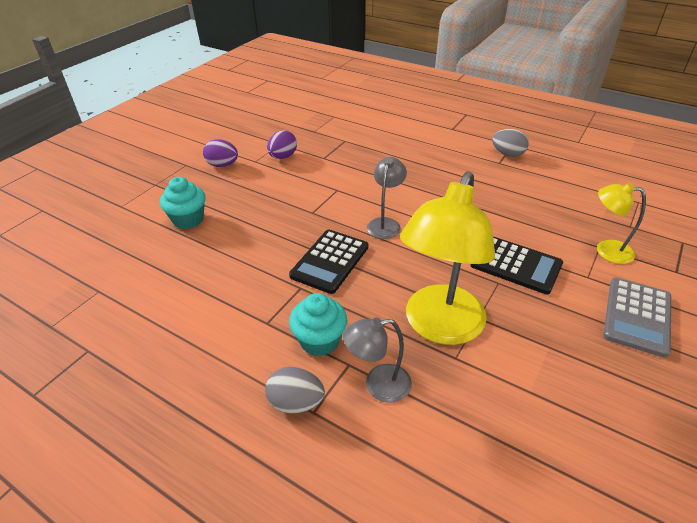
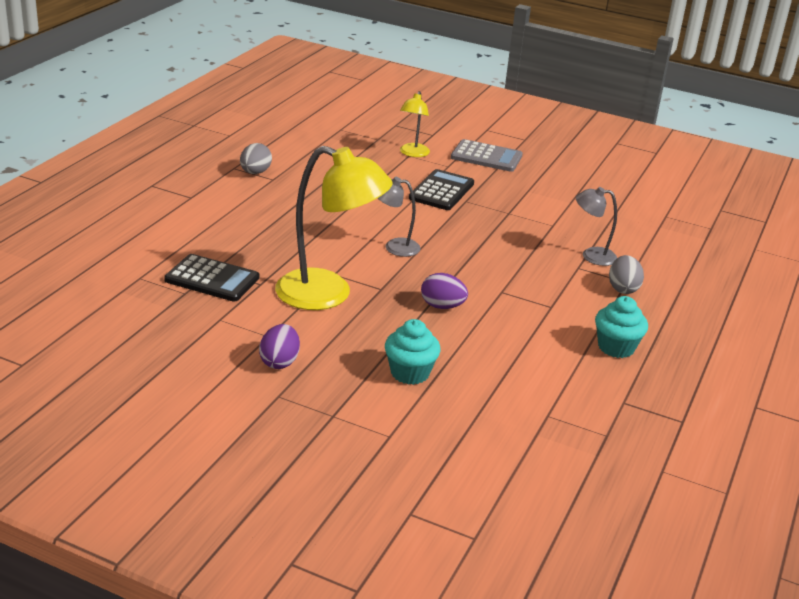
camera: 100 degrees left, 10 degrees down
(283, 157) = (257, 314): purple egg -> purple egg (442, 306)
(319, 341) = (560, 280): turquoise cupcake -> turquoise cupcake (616, 347)
(330, 261) = (460, 276): black calculator -> black calculator (212, 279)
(378, 385) = (591, 255): grey lamp -> grey lamp turned 120 degrees clockwise
(439, 327) = (525, 229): yellow lamp -> yellow lamp (328, 294)

